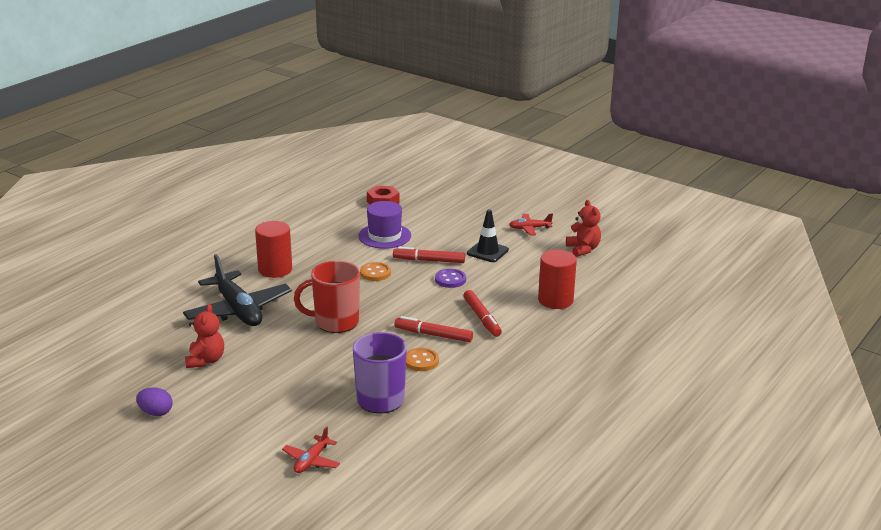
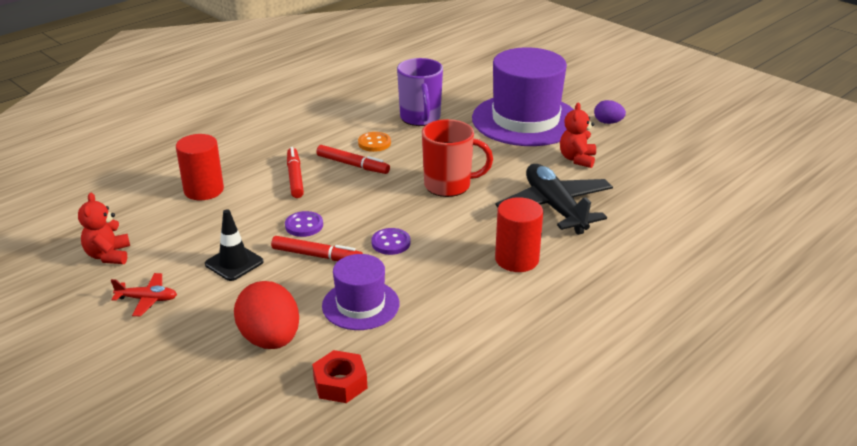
camera: 170 degrees left, 5 degrees up
(255, 407) = (525, 120): none -> purple hat
(311, 460) = (480, 86): red plane -> none
(375, 273) = (391, 243): orange button -> purple button
(434, 216) = (270, 339): none -> red egg

